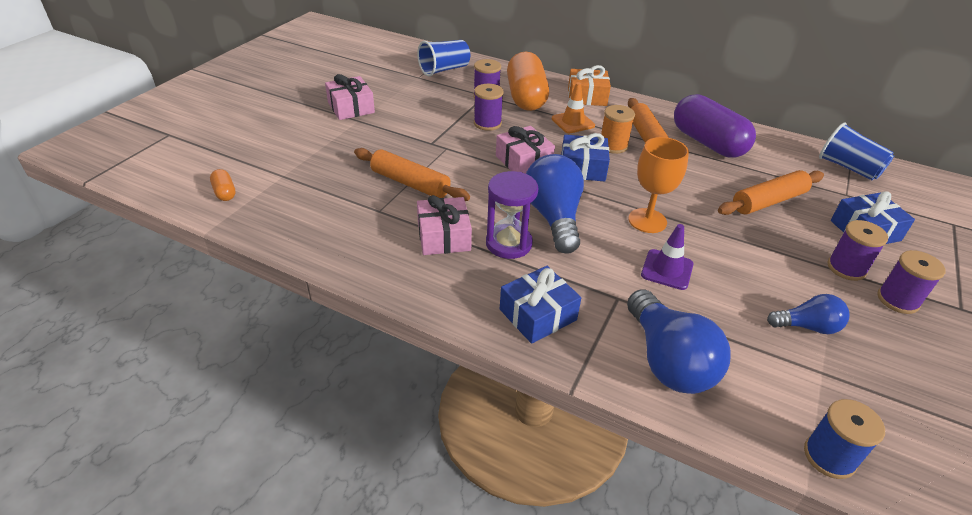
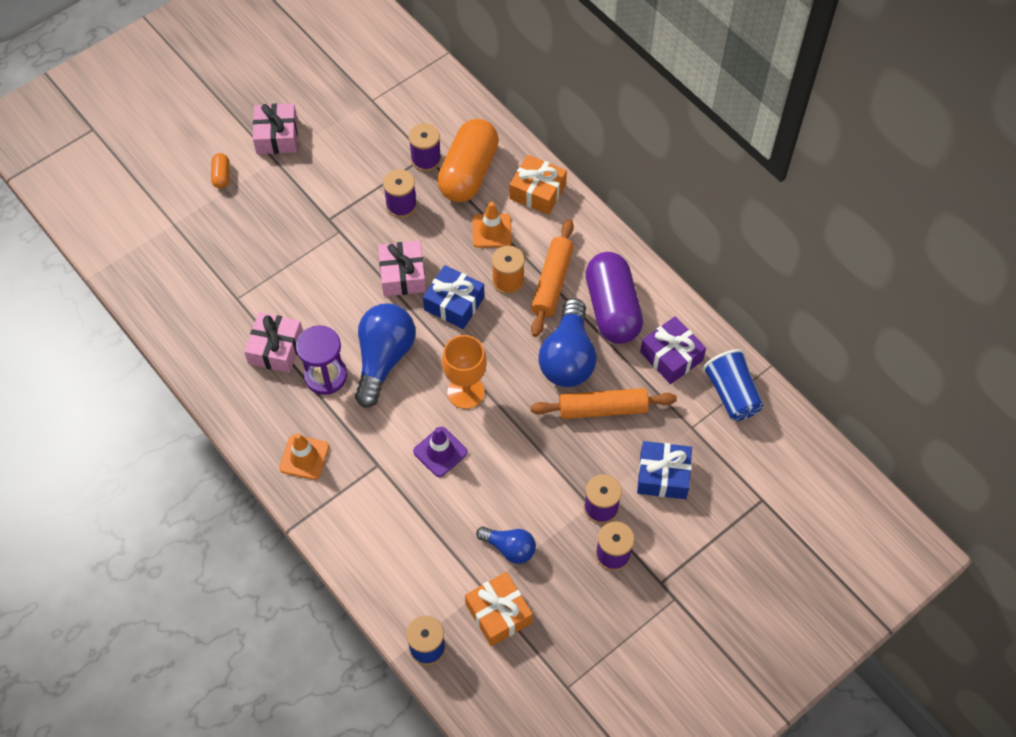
camera: 25 degrees right, 20 degrees up
(225, 192) = (118, 231): orange capsule -> orange capsule (221, 176)
(410, 183) = (280, 271): orange rolling pin -> none
(444, 70) = (408, 94): blue cup -> none
(538, 314) = (304, 457): blue gift -> orange traffic cone
(668, 361) = (374, 535): blue light bulb -> blue light bulb (568, 358)
(780, 158) = (671, 356): none -> purple gift
(860, 390) = (498, 613): none -> orange gift

